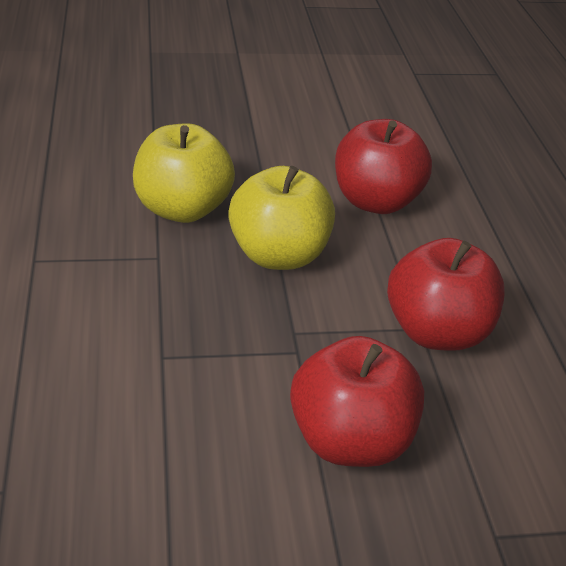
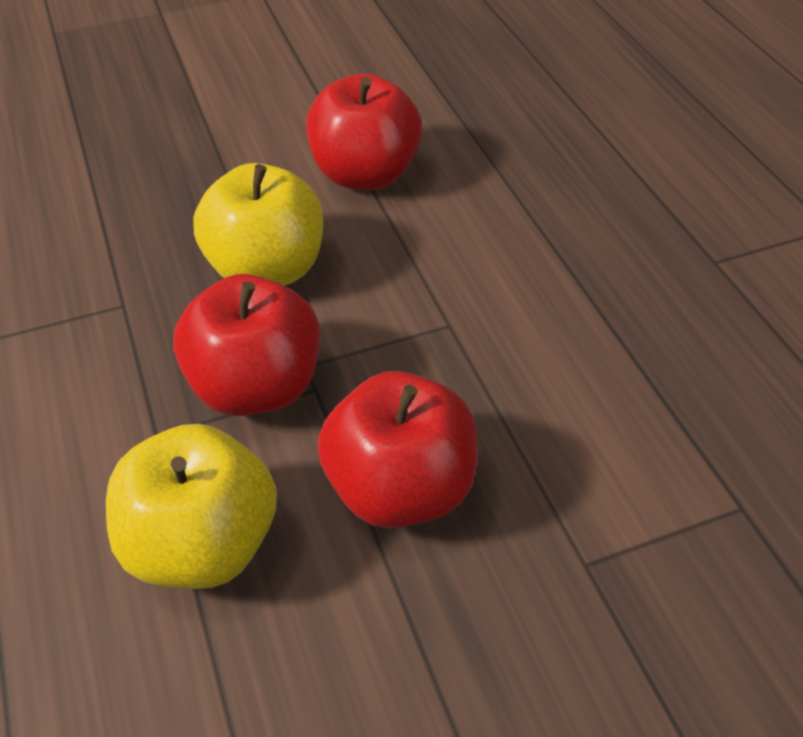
camera: 10 degrees left, 10 degrees up
(182, 209) = (138, 235): yellow apple -> yellow apple (202, 543)
(436, 332) = (468, 326): red apple -> red apple (256, 386)

